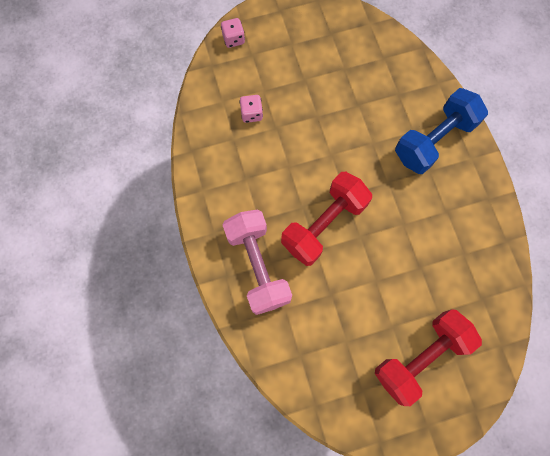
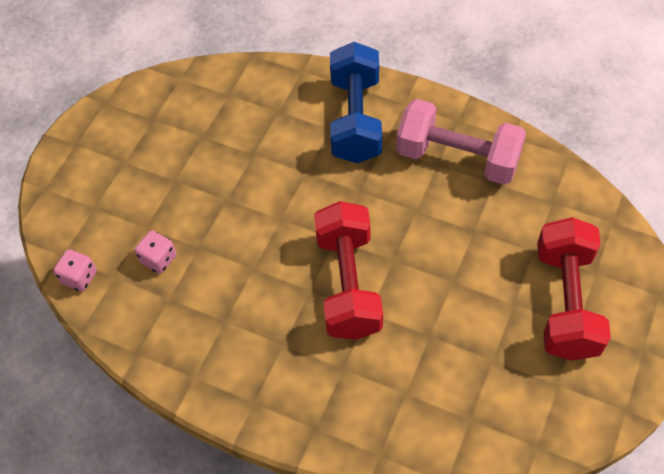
camera: 45 degrees left, 15 degrees down
(233, 39) = (57, 212): pink dice -> pink dice (80, 277)
(257, 266) = (333, 386): pink dumbbell -> pink dumbbell (457, 158)

